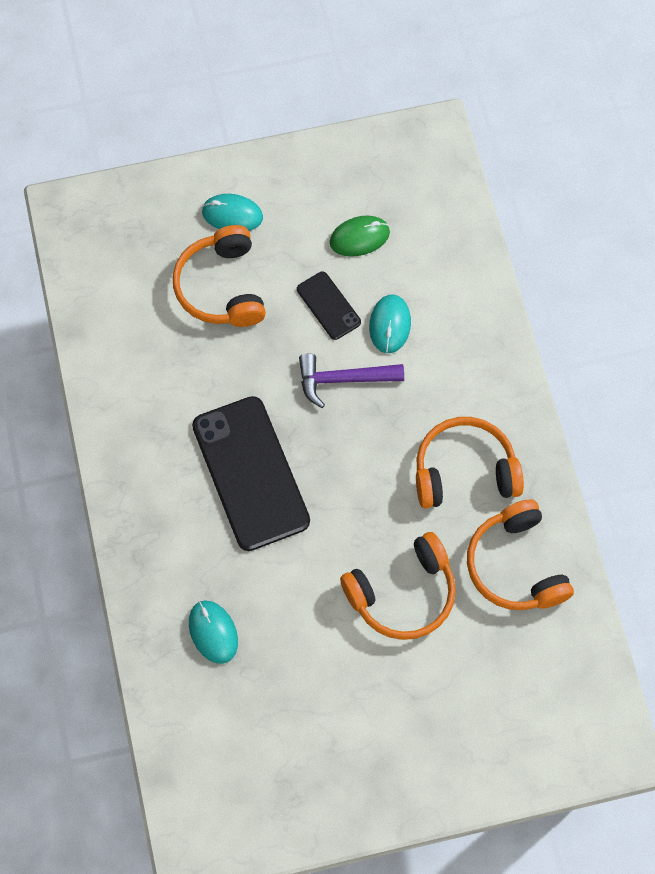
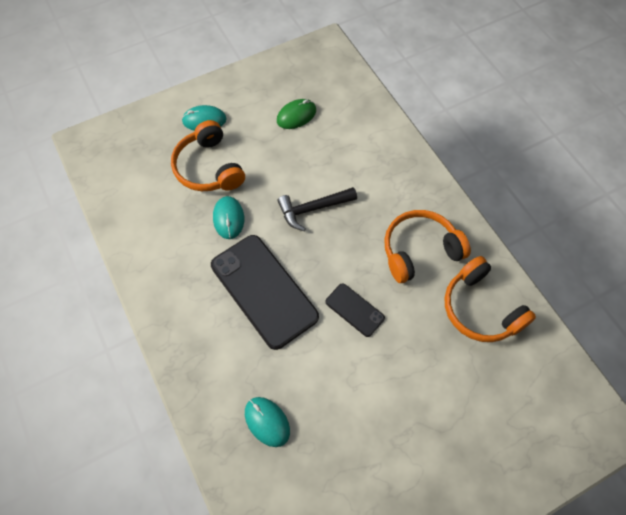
camera: 15 degrees left, 5 degrees down
(328, 305) = (288, 163): black phone -> black phone (354, 310)
(343, 379) = (313, 209): purple hammer -> black hammer
(390, 325) = (334, 165): turquoise mouse -> turquoise mouse (228, 218)
(402, 593) = (405, 351): orange headphones -> none

